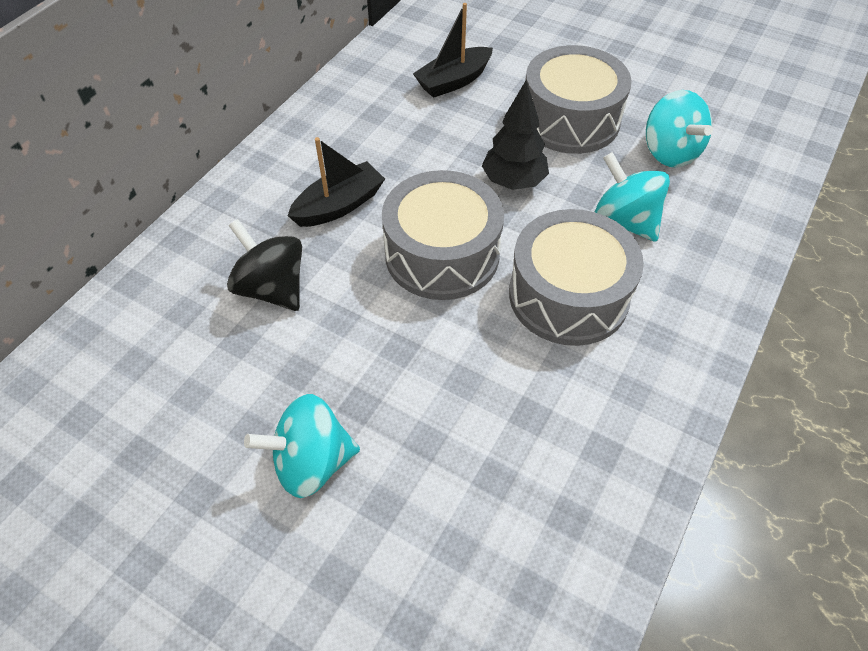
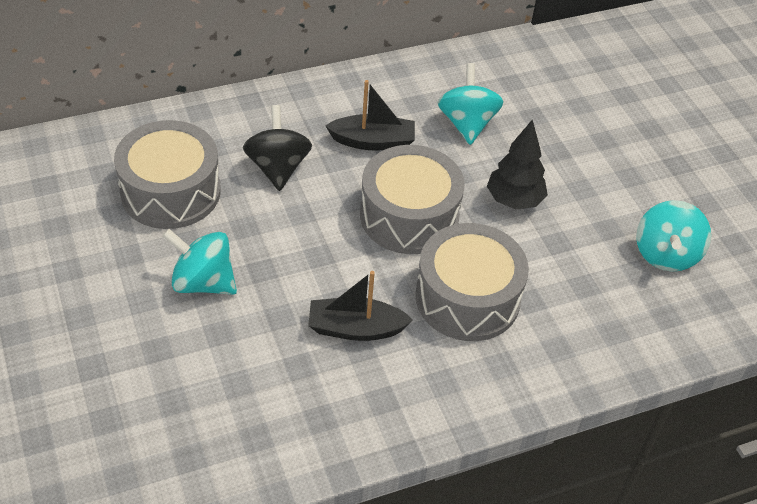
camera: 35 degrees right, 5 degrees down
(453, 81) = (550, 102): black boat -> black boat (355, 328)
(570, 119) = (611, 183): grey drum -> grey drum (170, 191)
(625, 221) = (568, 278): turquoise spinning top -> turquoise spinning top (467, 123)

